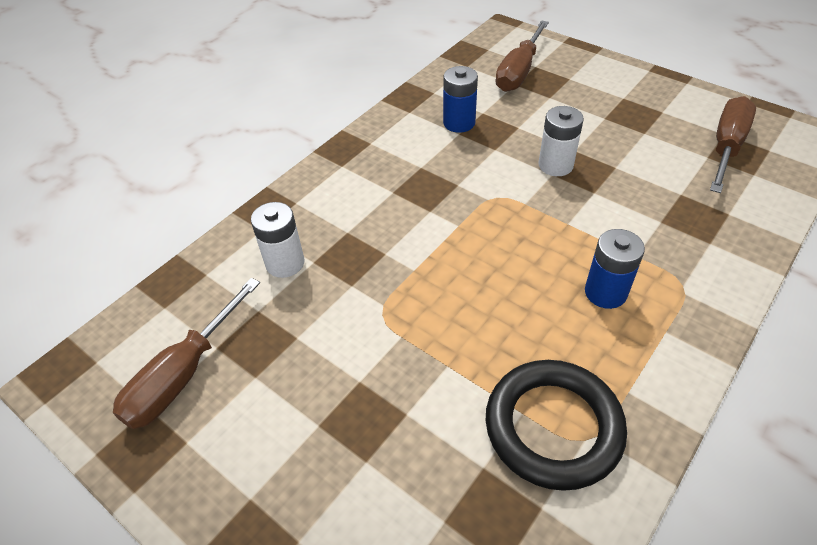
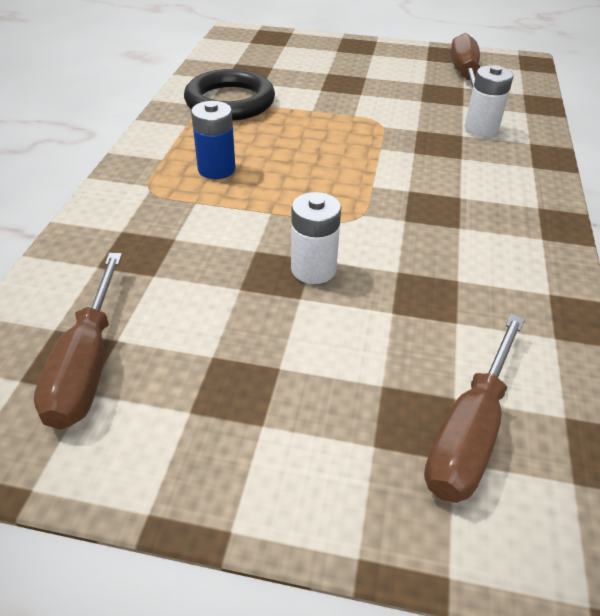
camera: 150 degrees right, 5 degrees down
(459, 123) = (471, 294): blue battery -> none
(519, 71) = (470, 431): brown screwdriver -> brown screwdriver turned 150 degrees counterclockwise

